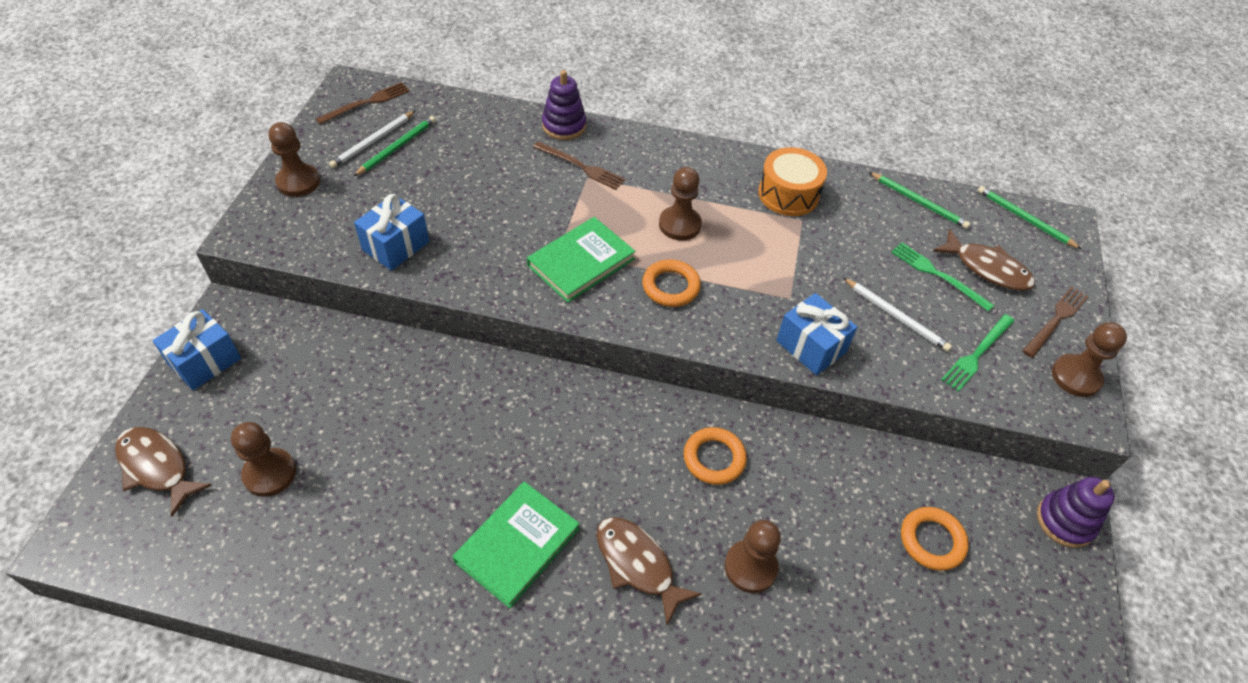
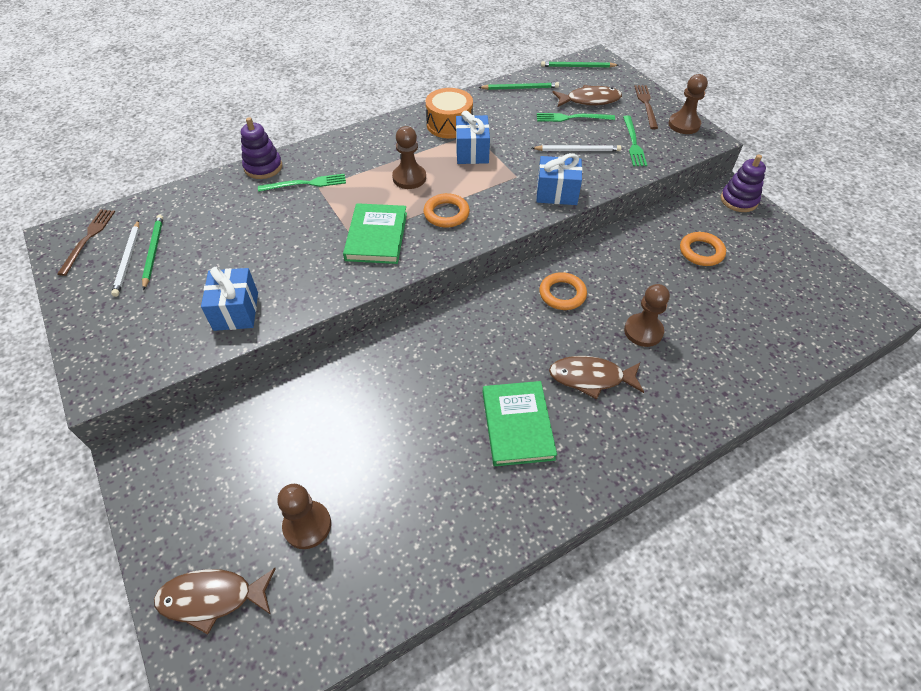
camera: 40 degrees left, 0 degrees up
(205, 362) = (159, 502): blue gift -> blue gift (472, 152)
(298, 182) = (99, 323): brown pawn -> none
(581, 166) = (306, 183): brown fork -> green fork

